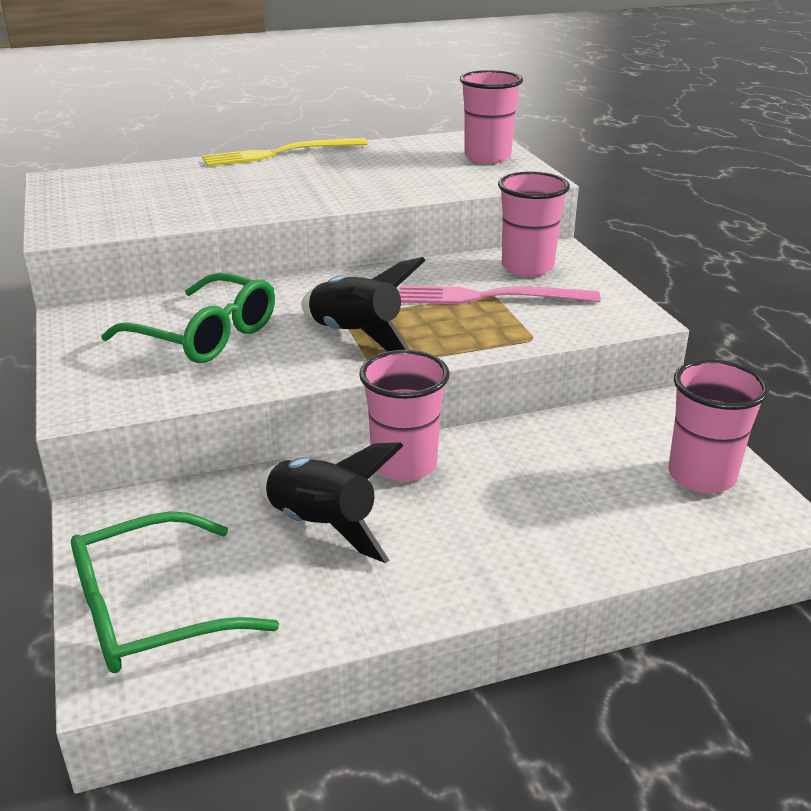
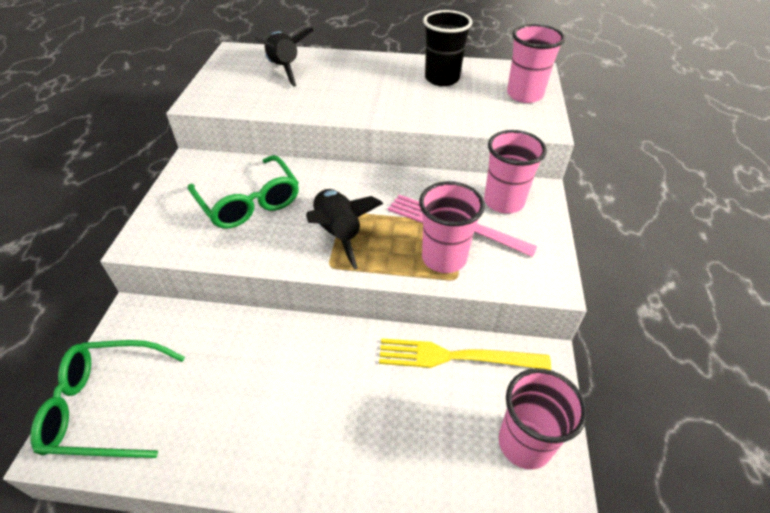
camera: 25 degrees right, 15 degrees up
(279, 153) = (382, 57): yellow fork -> yellow fork (456, 357)
(322, 526) = (241, 377): black rocket -> black rocket (284, 69)
(376, 159) = (442, 79): none -> black cup
(404, 465) = (325, 343): pink cup -> pink cup (444, 258)

